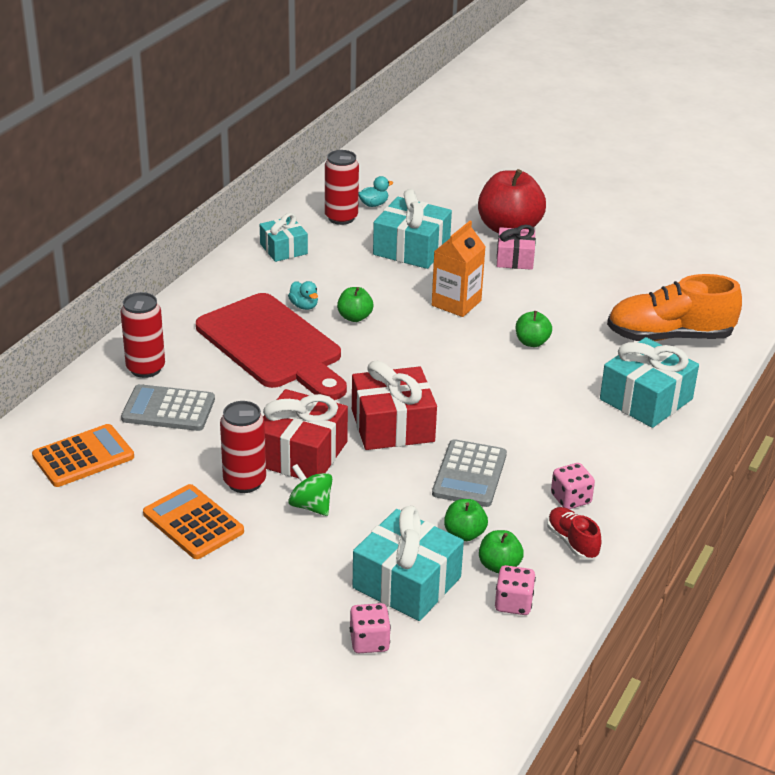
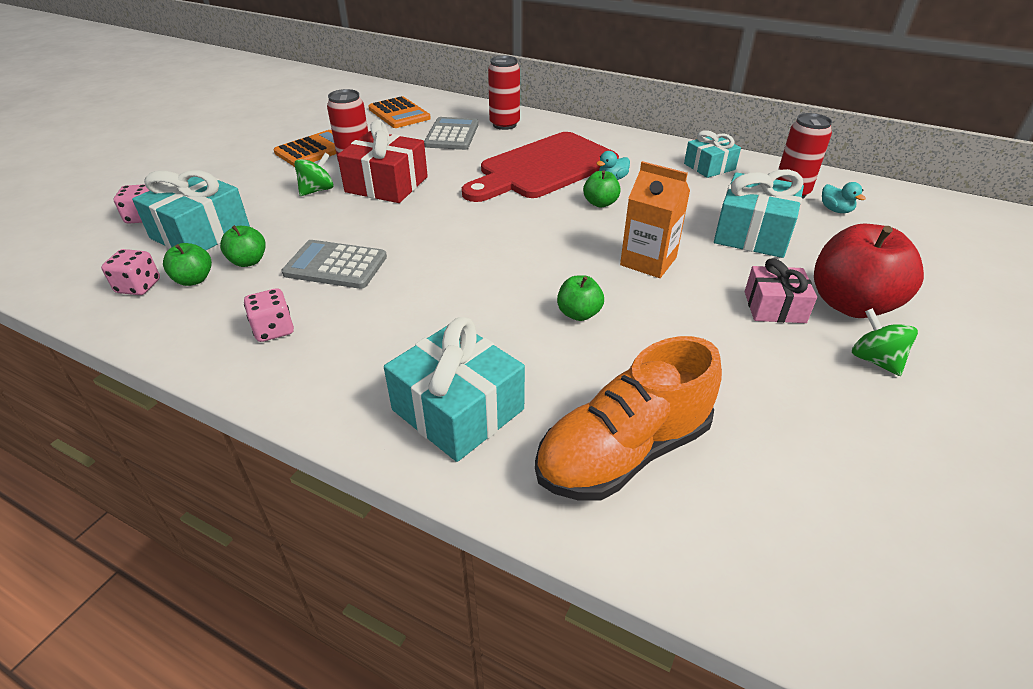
camera: 90 degrees right, 5 degrees up
(392, 426) = (420, 224): red gift -> none
(569, 235) = (875, 360): none -> green spinning top
(572, 542) = (204, 327): red shoe -> none
(669, 336) = (623, 452): orange shoe -> orange shoe turned 120 degrees counterclockwise

